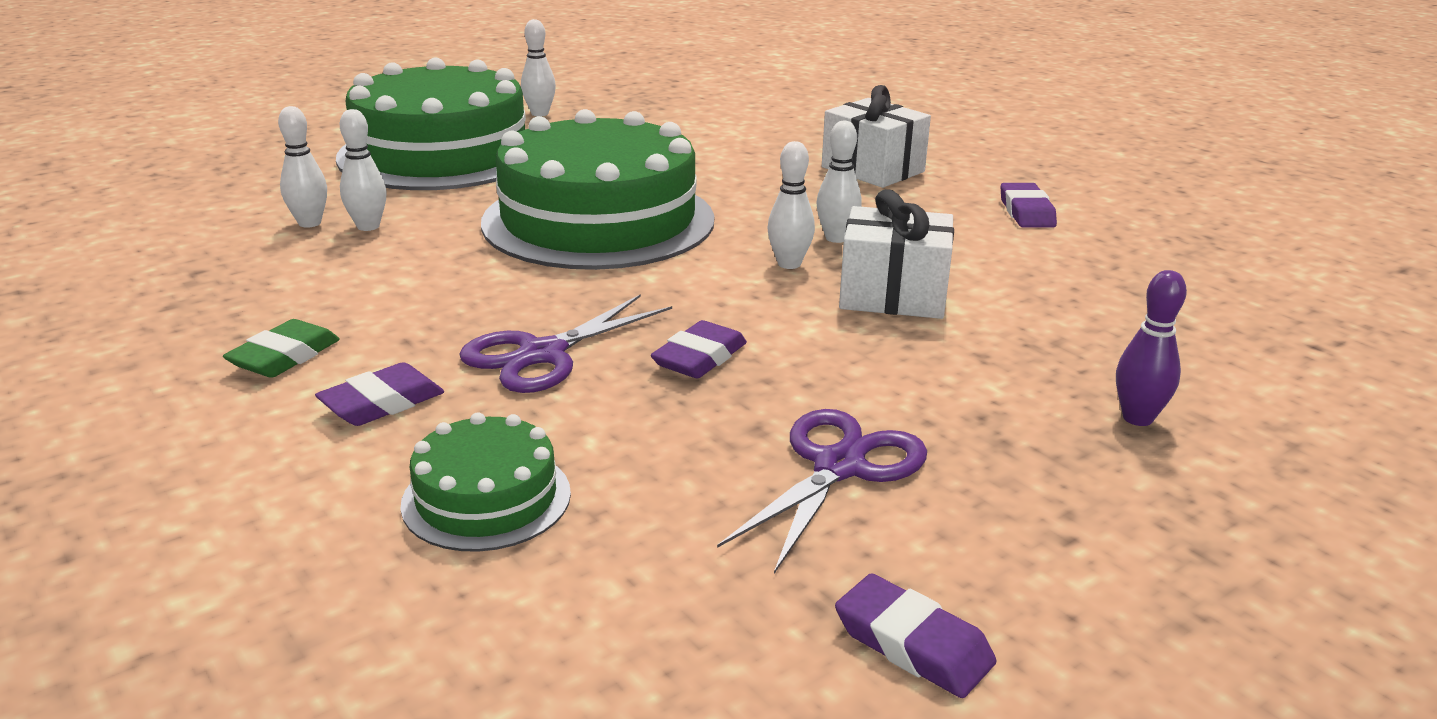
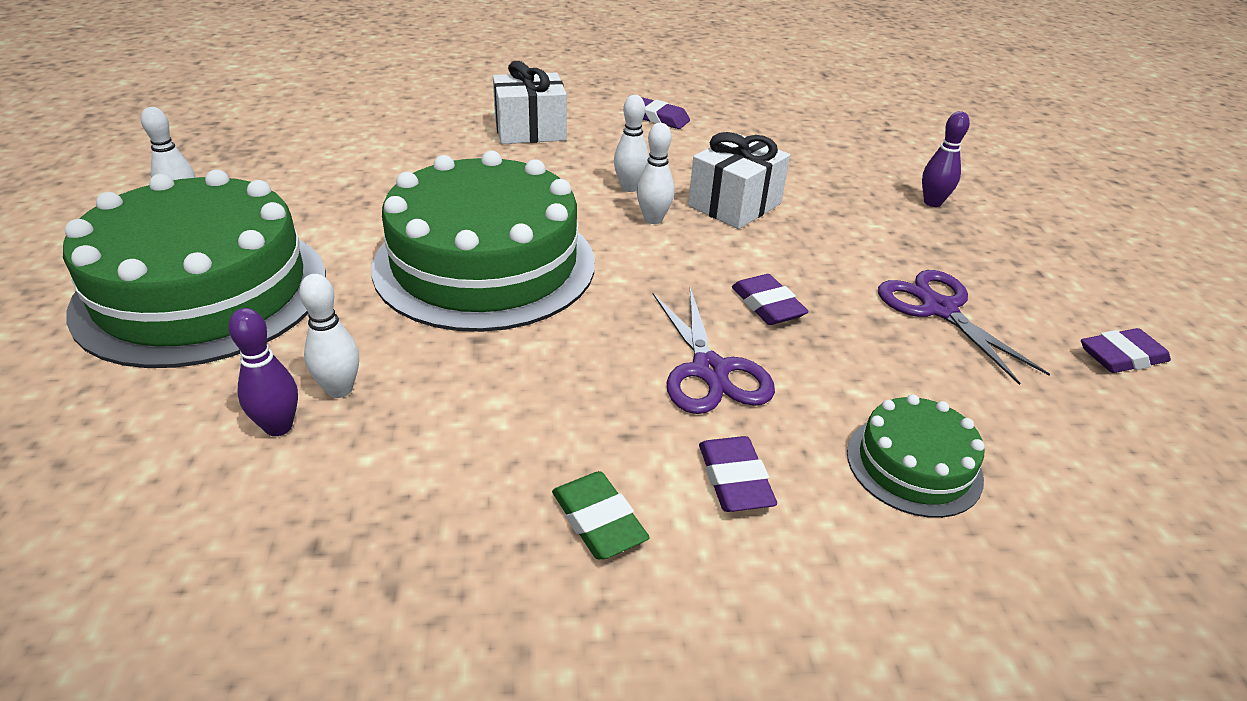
camera: 60 degrees left, 10 degrees up
(309, 223) = (278, 427): white bowling pin -> purple bowling pin

